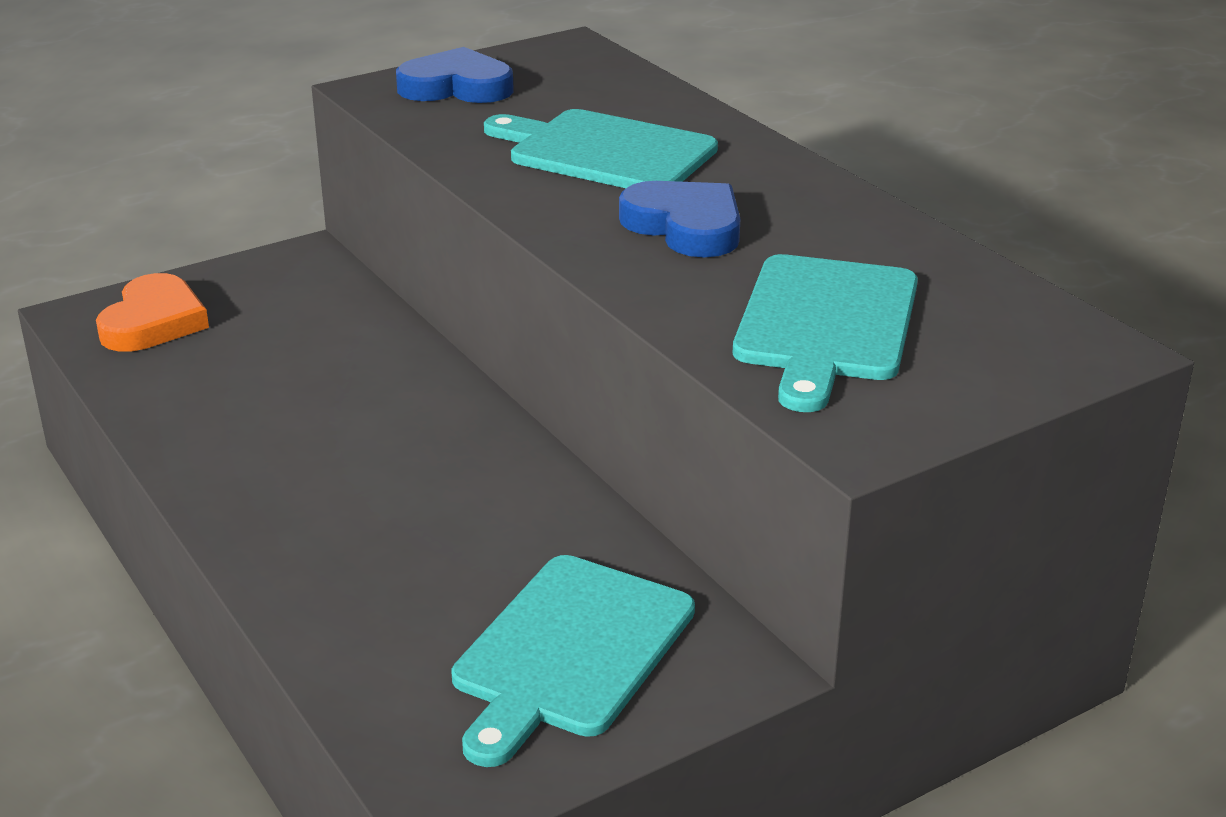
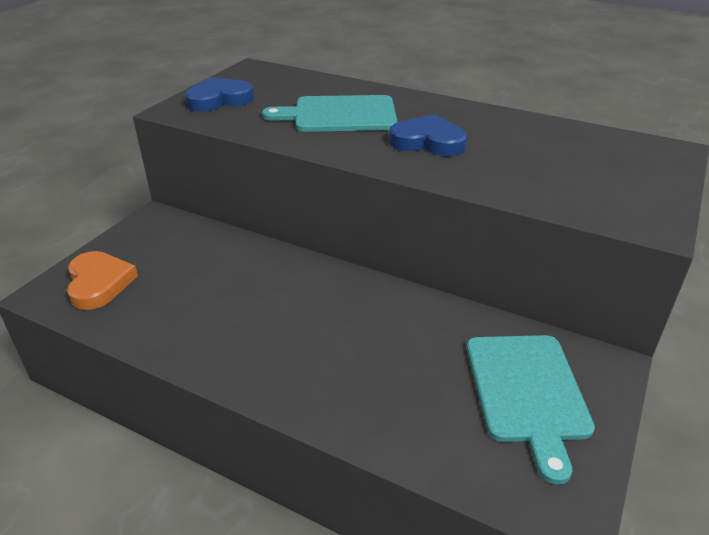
camera: 30 degrees left, 5 degrees up
(825, 324) = (556, 172): turquoise cutting board -> none

